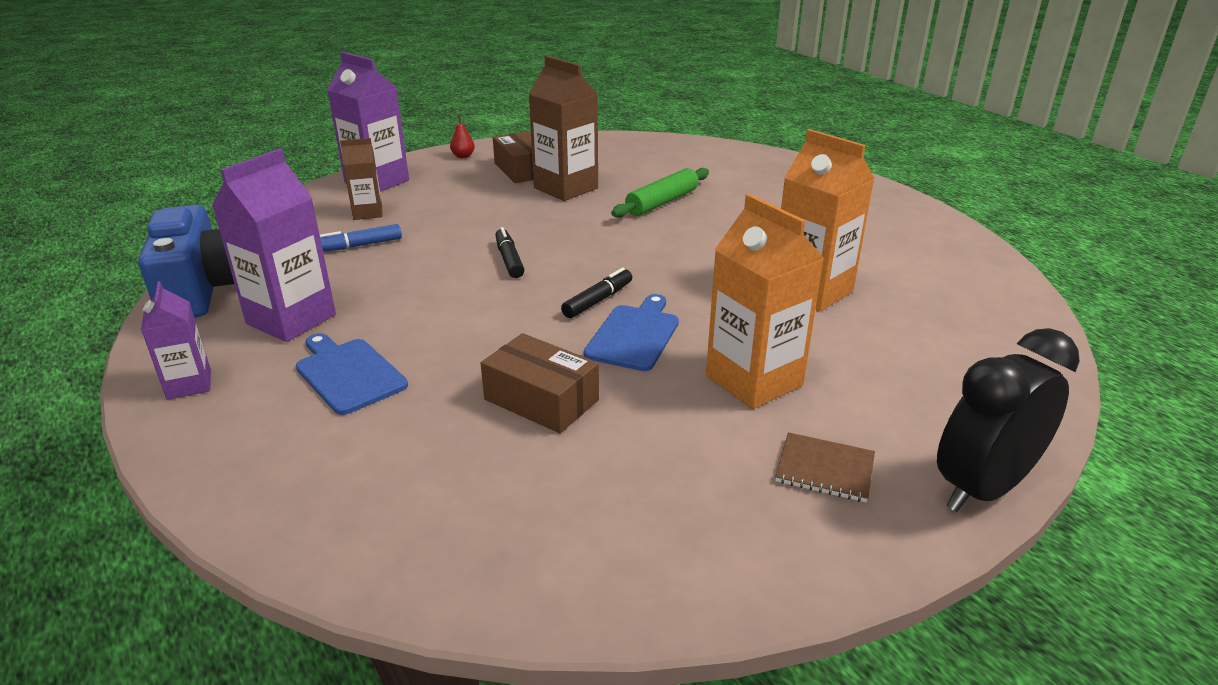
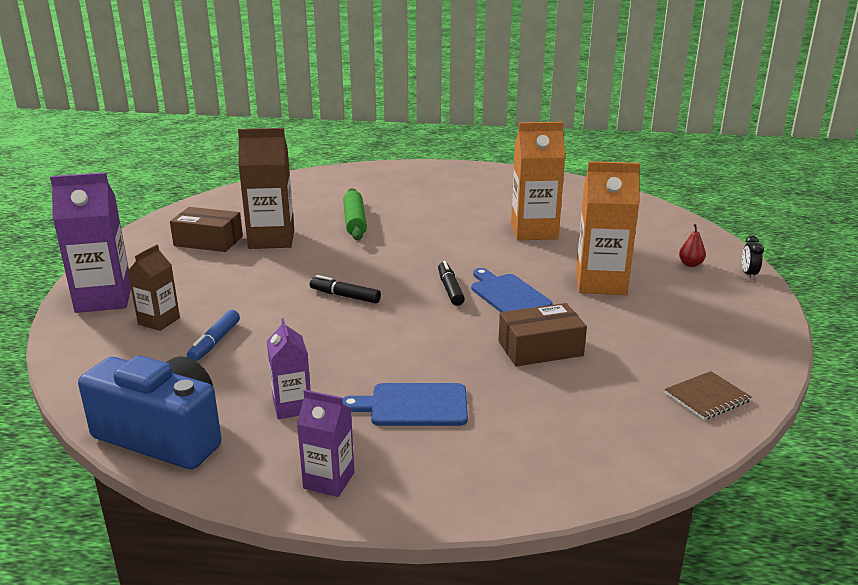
camera: 50 degrees left, 5 degrees down
(291, 319) = (292, 406): purple carton -> purple carton, size x0.57
(463, 156) = (132, 252): red pear -> red pear (690, 264)
(825, 469) = (697, 300): brown notebook -> brown notebook (707, 397)
(982, 488) = (748, 274): black clock -> black clock, size x0.40

